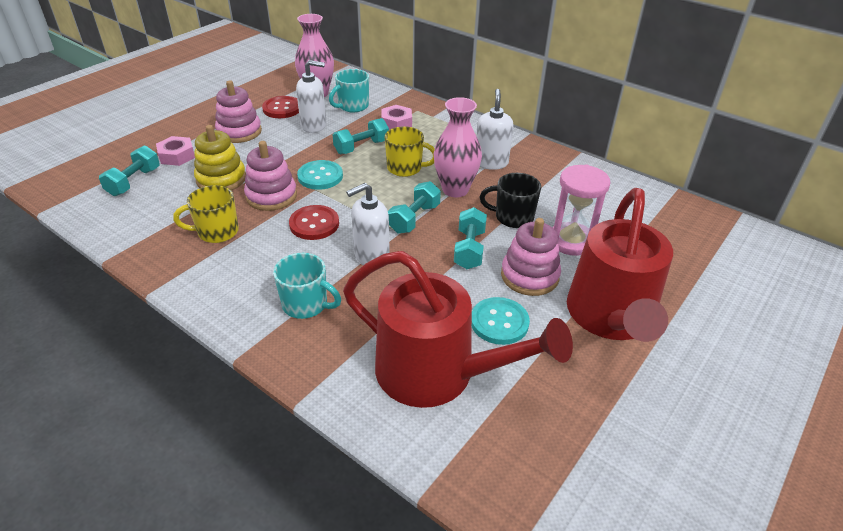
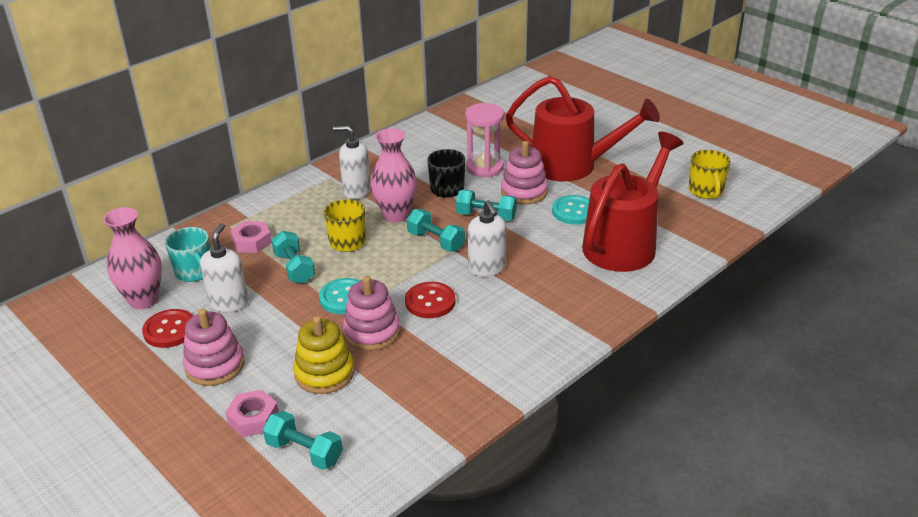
camera: 80 degrees left, 5 degrees down
(217, 232) = (428, 369): yellow mug -> yellow mug (706, 191)
(306, 304) = (546, 306): turquoise mug -> none

